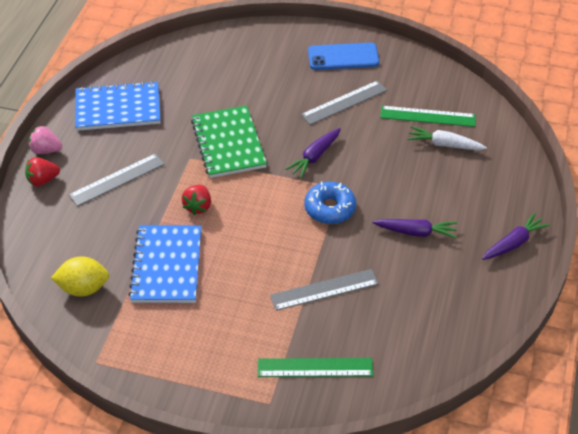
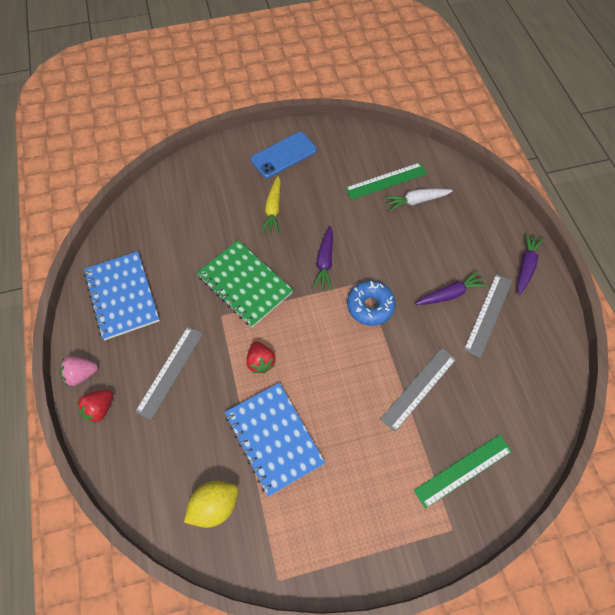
camera: 30 degrees left, 15 degrees up
(118, 108) = (122, 296): blue notebook -> blue notebook turned 75 degrees counterclockwise
(299, 96) = (273, 209): none -> yellow carrot
(344, 102) = (313, 198): grey ruler -> grey ruler (488, 314)

